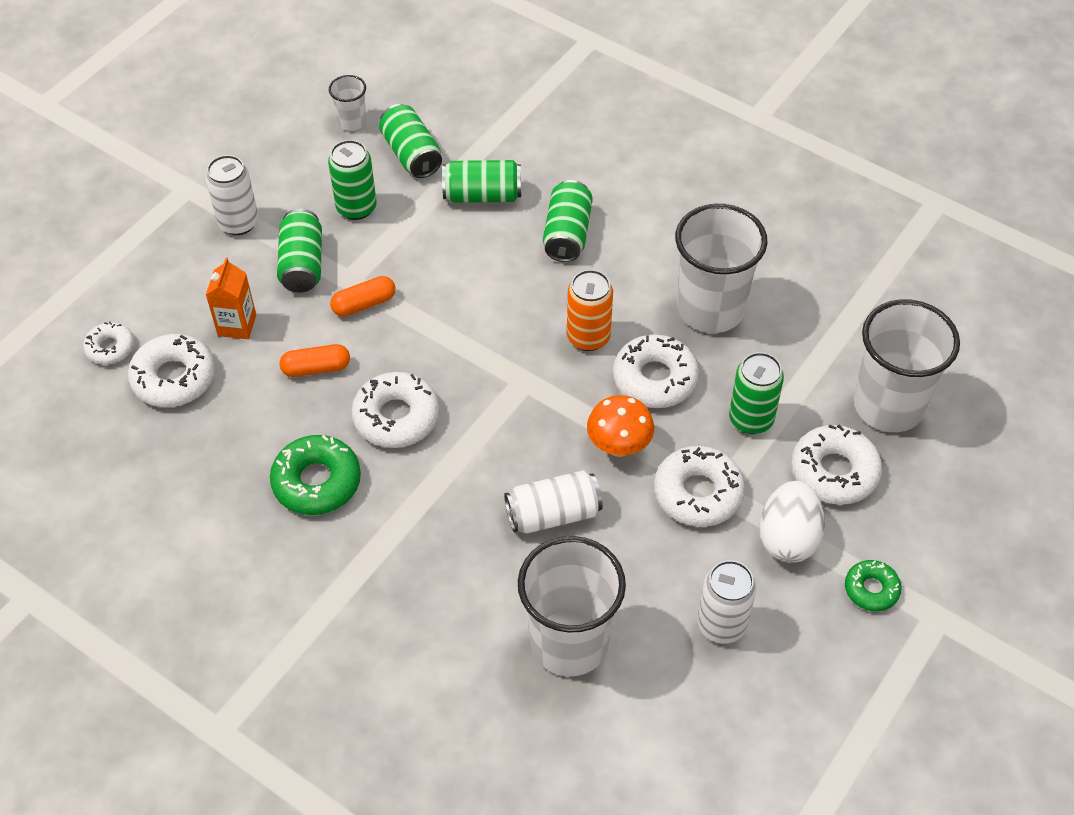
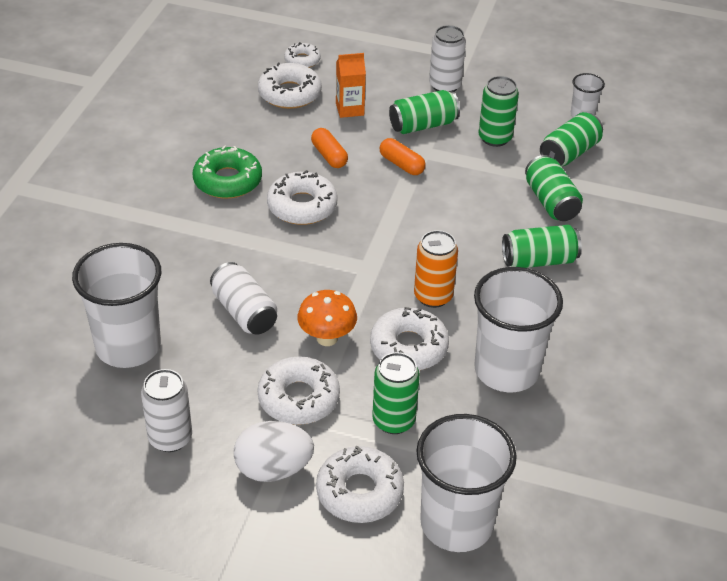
camera: 70 degrees right, 10 degrees down
(871, 589) = (238, 540): green donut -> none

